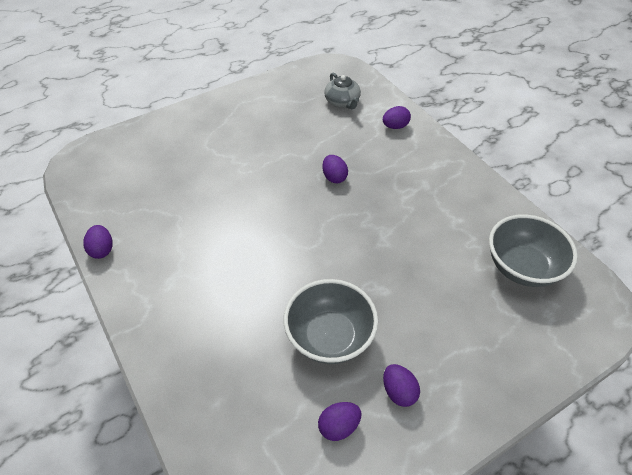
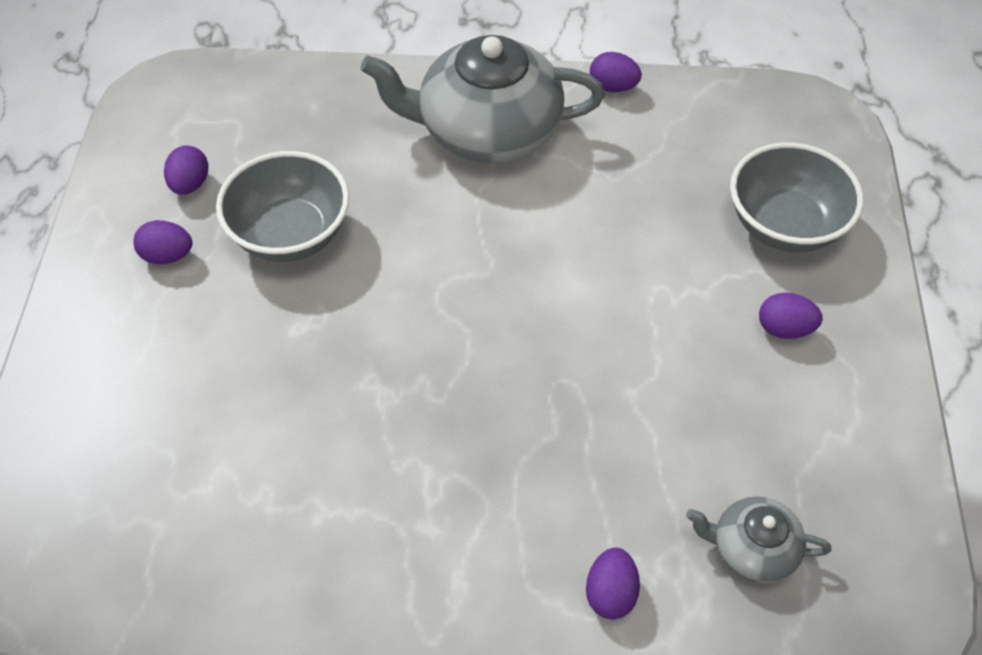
camera: 125 degrees right, 5 degrees up
(178, 290) = (487, 130): none -> grey teapot
(334, 177) = (550, 402): purple egg -> purple egg (784, 329)
(522, 267) = (166, 530): grey bowl -> grey bowl (785, 225)

